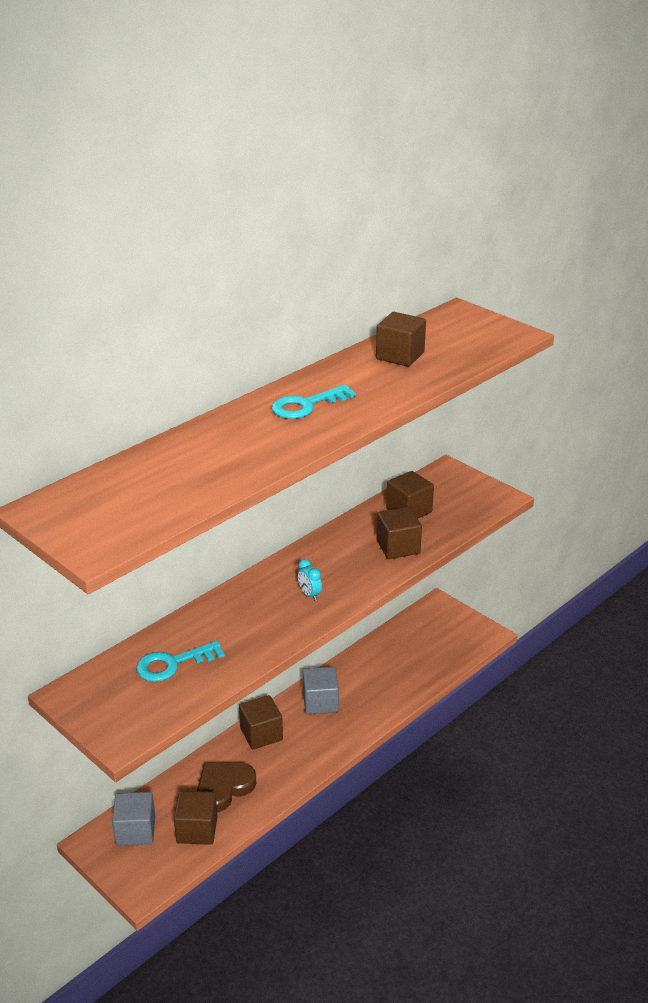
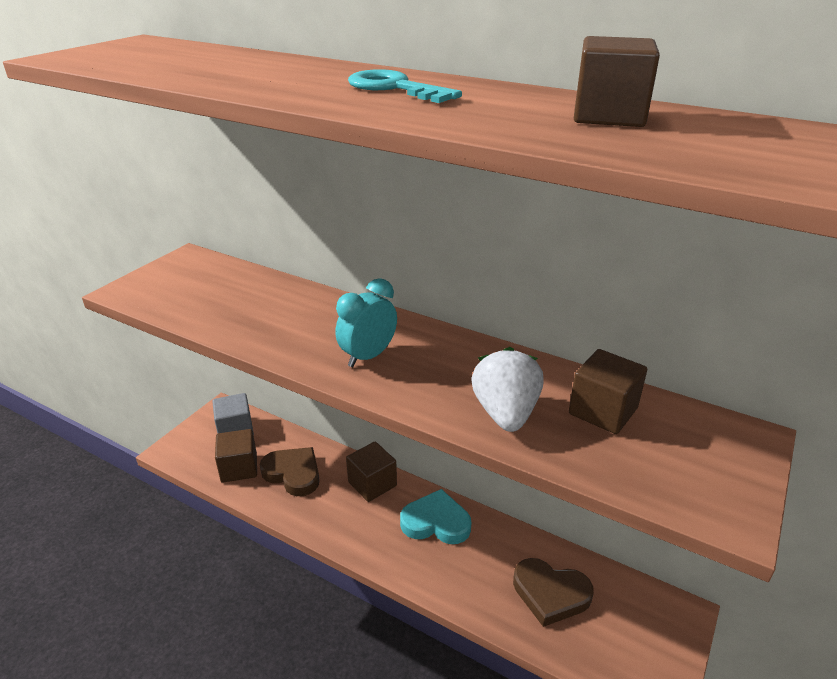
camera: 75 degrees right, 0 degrees up
(173, 664) = (231, 295): turquoise key -> none
(309, 595) = (368, 356): turquoise clock -> turquoise clock, size x1.67
(320, 702) = (436, 522): grey cube -> turquoise heart
(398, 547) = (505, 413): brown cube -> white strawberry
(406, 658) = (550, 594): none -> brown heart

